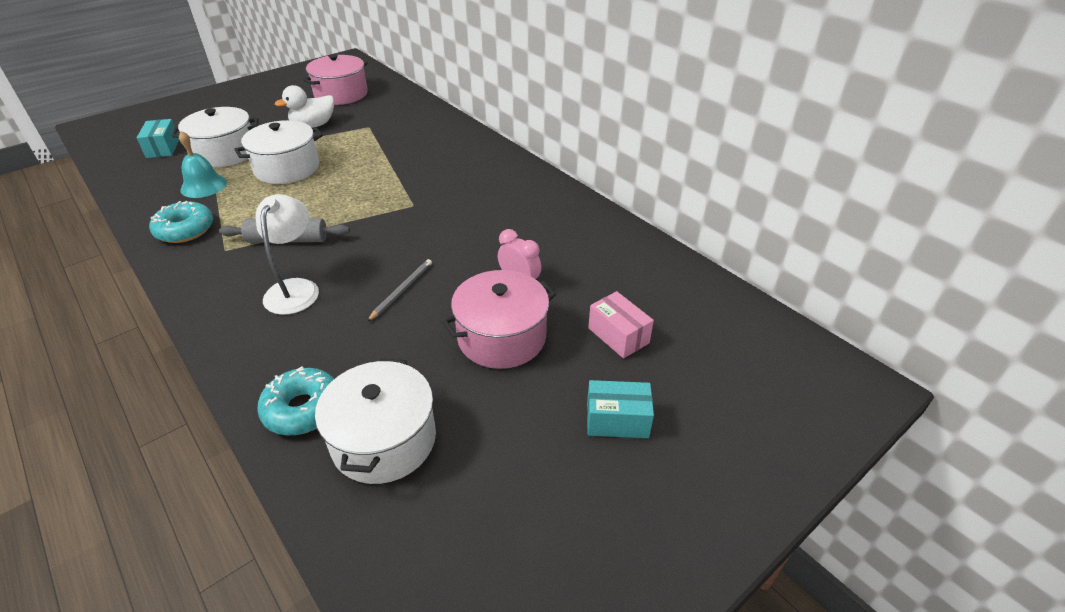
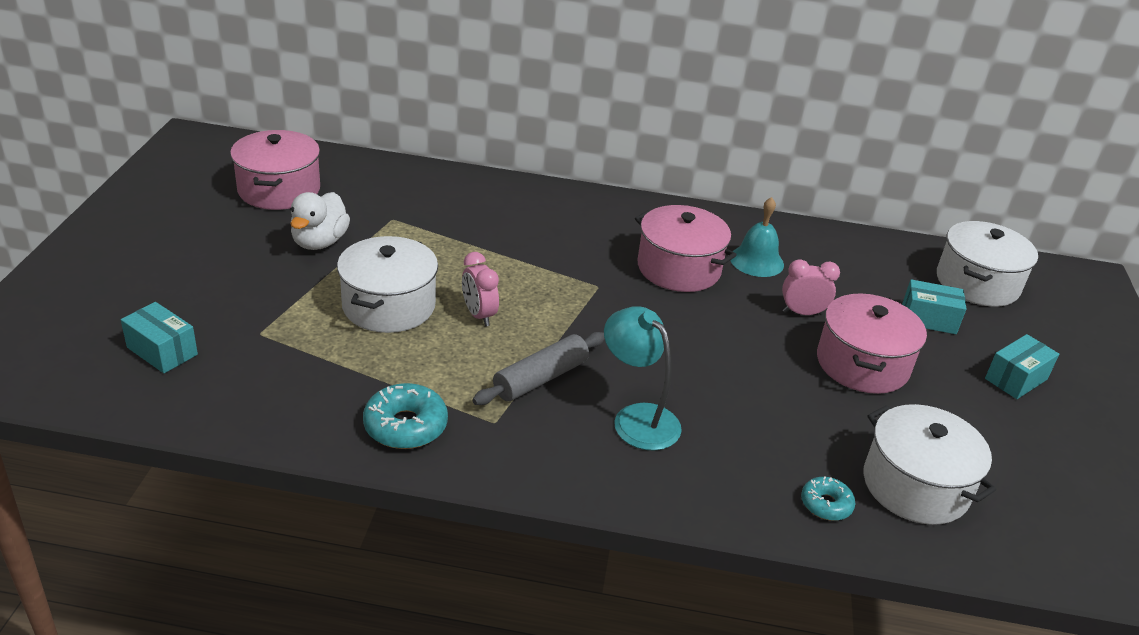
camera: 45 degrees left, 5 degrees down
(203, 186) = (323, 370): turquoise bell -> turquoise bell (756, 261)
(225, 153) = (269, 320): white pot -> white pot (977, 283)
(295, 288) = (637, 418): white lamp -> turquoise lamp
(303, 409) = (826, 504): turquoise donut -> turquoise donut, size x0.61
(320, 192) = (479, 315): none -> pink clock
(402, 290) = (729, 369): grey pencil -> none
(483, 216) = (679, 268): none -> pink pot
(618, 335) = (928, 319): pink box -> turquoise box

